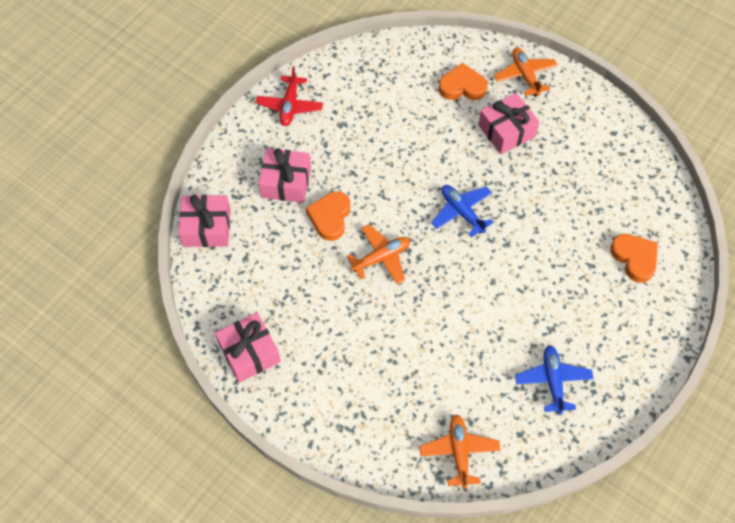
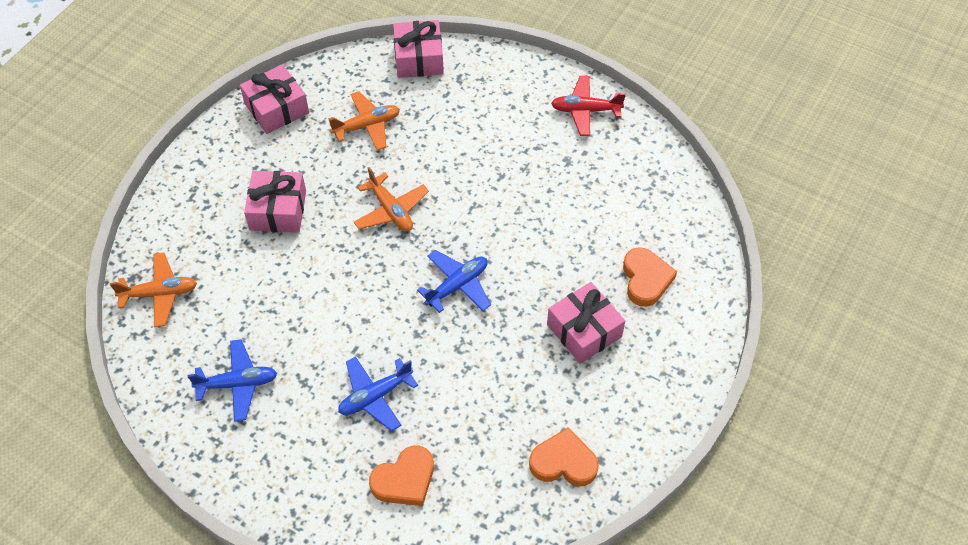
camera: 85 degrees right, 5 degrees down
(286, 182) = (481, 117): pink gift -> pink gift (278, 210)
(330, 217) = (440, 160): orange heart -> orange heart (563, 462)
(525, 75) = (678, 351): orange plane -> orange plane (367, 126)
(564, 276) = (375, 396): none -> blue plane

